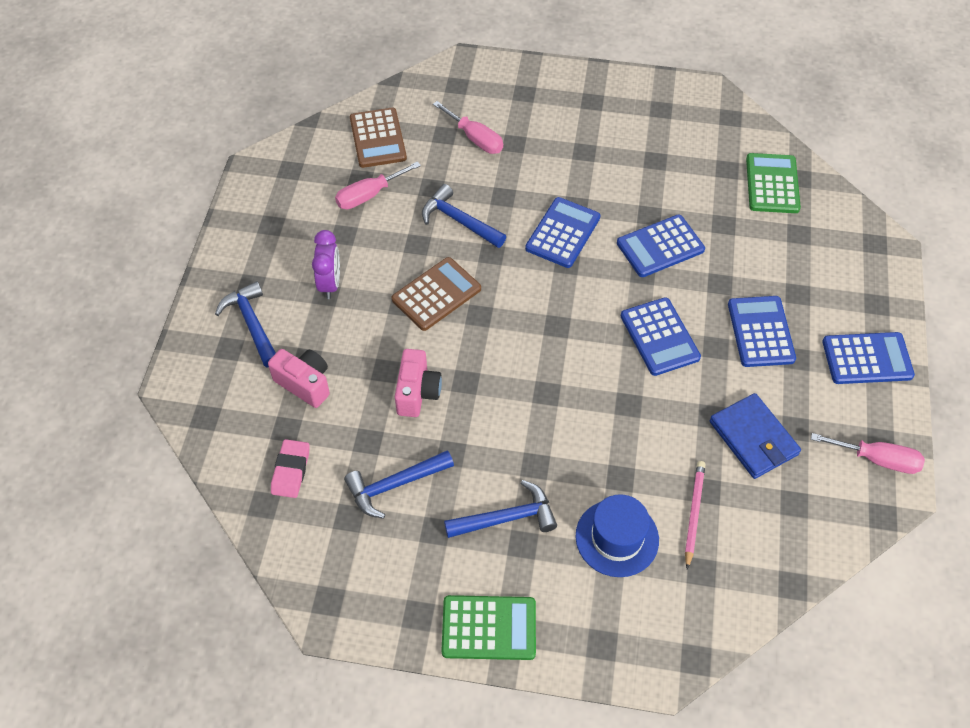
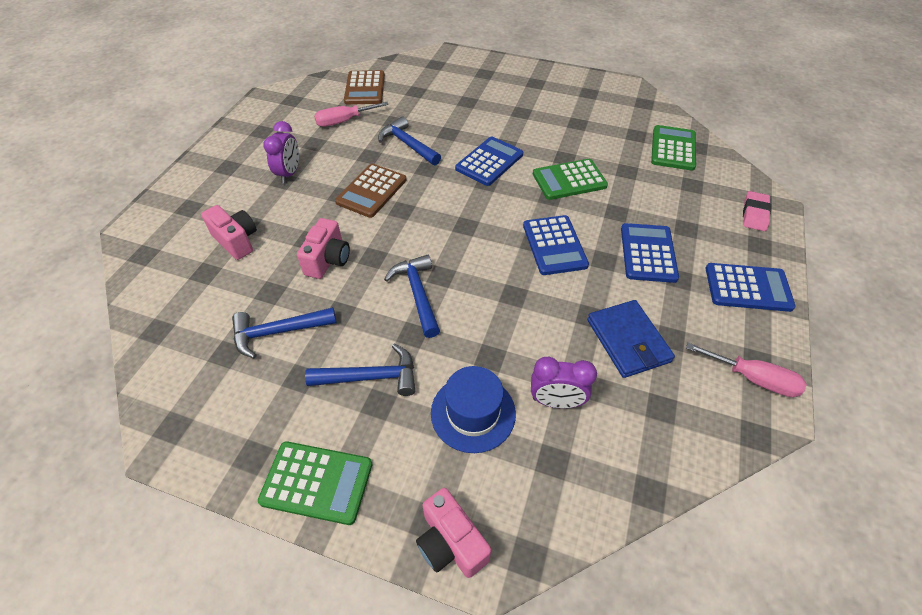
camera: 10 degrees right, 5 degrees down
(252, 324) = (215, 193): blue hammer -> blue hammer (418, 294)
(291, 471) = (193, 306): pink eraser -> pink eraser (754, 214)
(436, 294) = (371, 191): brown calculator -> brown calculator turned 150 degrees clockwise
(475, 138) = (438, 96): pink screwdriver -> none
(626, 658) = (450, 542): none -> pink camera
(660, 246) = (569, 180): blue calculator -> green calculator
(693, 513) = (556, 401): pink pencil -> purple clock

